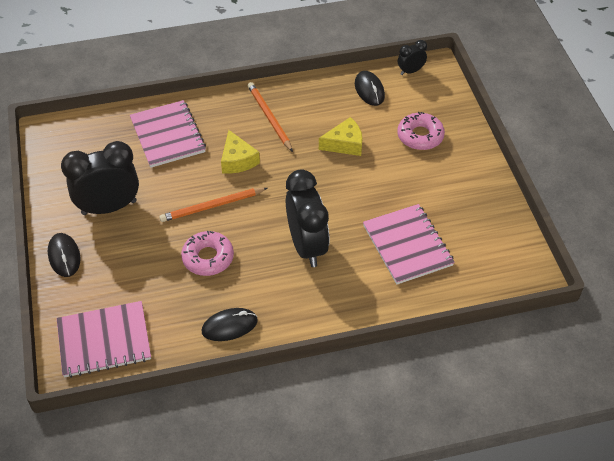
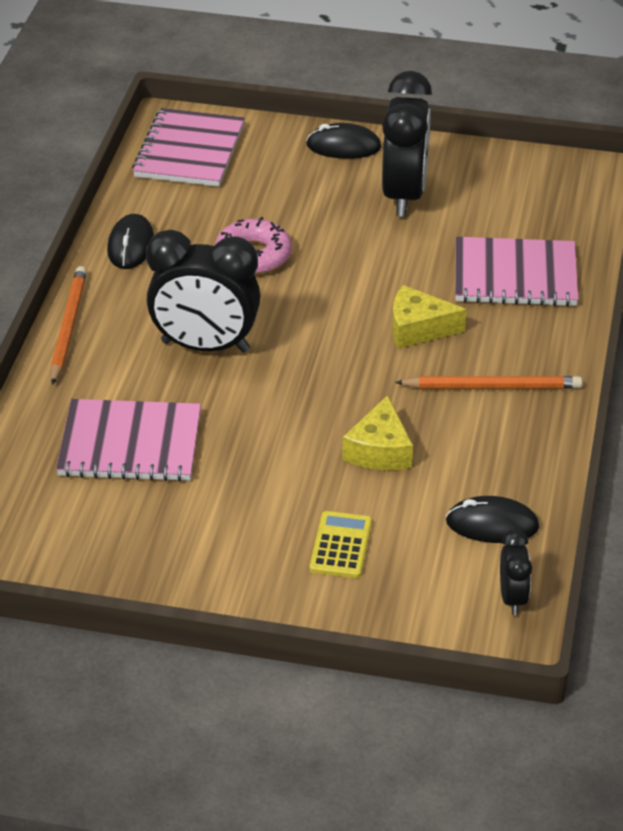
camera: 115 degrees right, 10 degrees down
(212, 206) = (342, 282): orange pencil -> orange pencil (68, 327)
(420, 136) = (341, 545): pink donut -> yellow calculator

